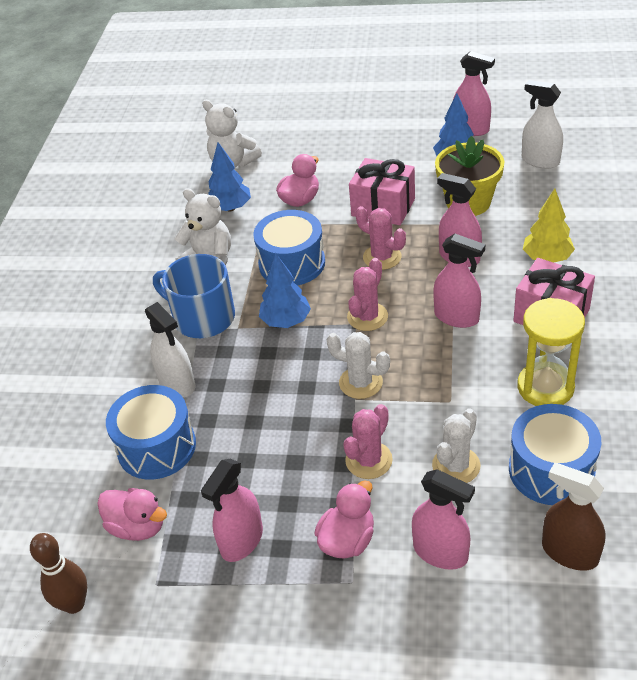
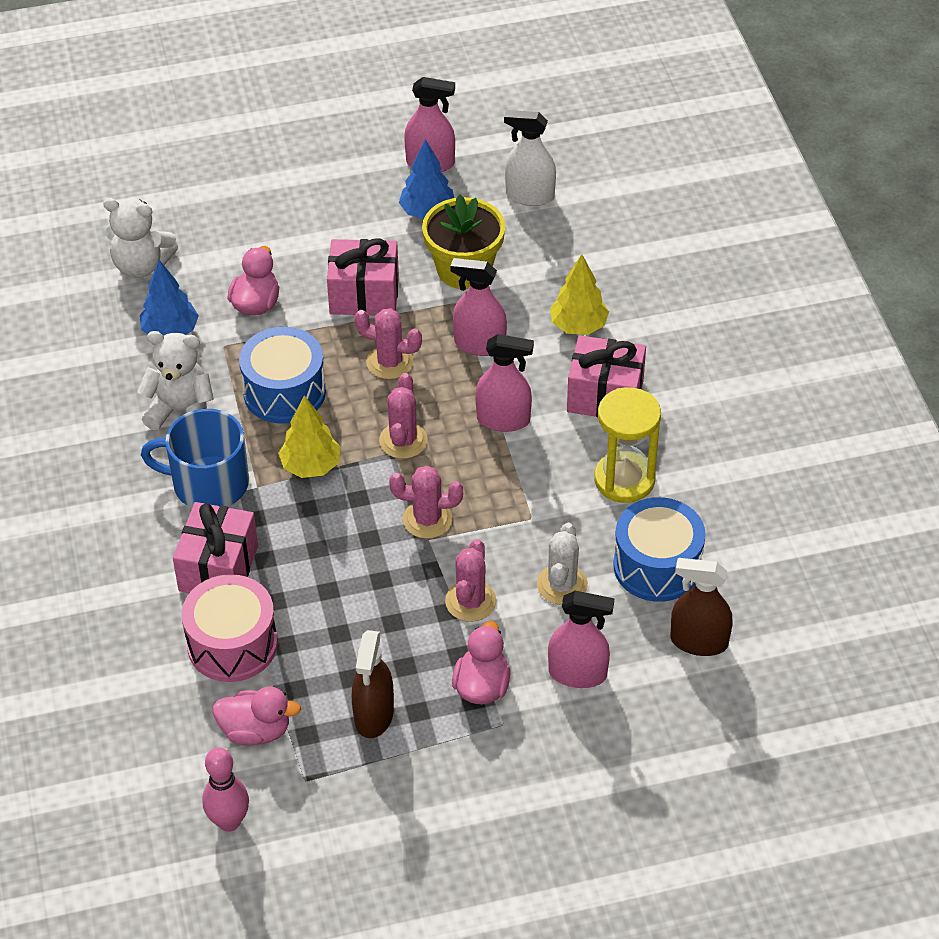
camera: 25 degrees left, 5 degrees up
(74, 604) = (229, 821): brown bowling pin -> pink bowling pin
(157, 447) = (232, 644): blue drum -> pink drum
(177, 383) = (218, 568): white spray bottle -> pink gift
(241, 540) = (374, 715): pink spray bottle -> brown spray bottle
(286, 321) = (311, 466): blue tree -> yellow tree
(360, 383) = (427, 519): white cactus -> pink cactus

